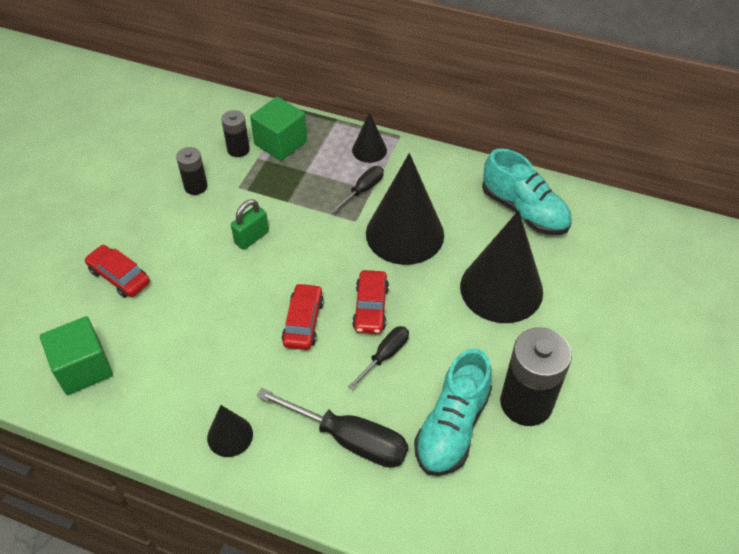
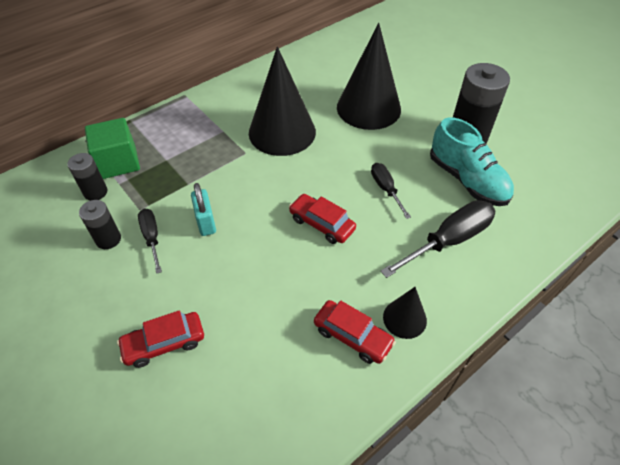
camera: 60 degrees left, 0 degrees up
(83, 368) = (256, 418): green cube -> none
(252, 237) = (206, 222): green padlock -> turquoise padlock
(363, 190) = (219, 136): black screwdriver -> black screwdriver (152, 238)
(369, 150) = (182, 116): black cone -> none
(370, 308) = (336, 179): red car -> red car (352, 336)
(524, 210) = (311, 69): turquoise shoe -> none

